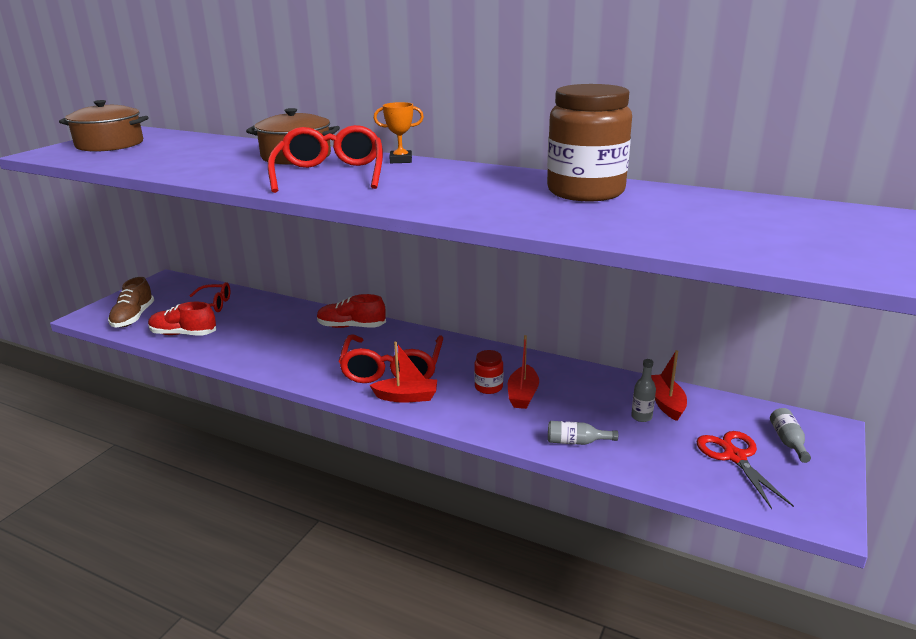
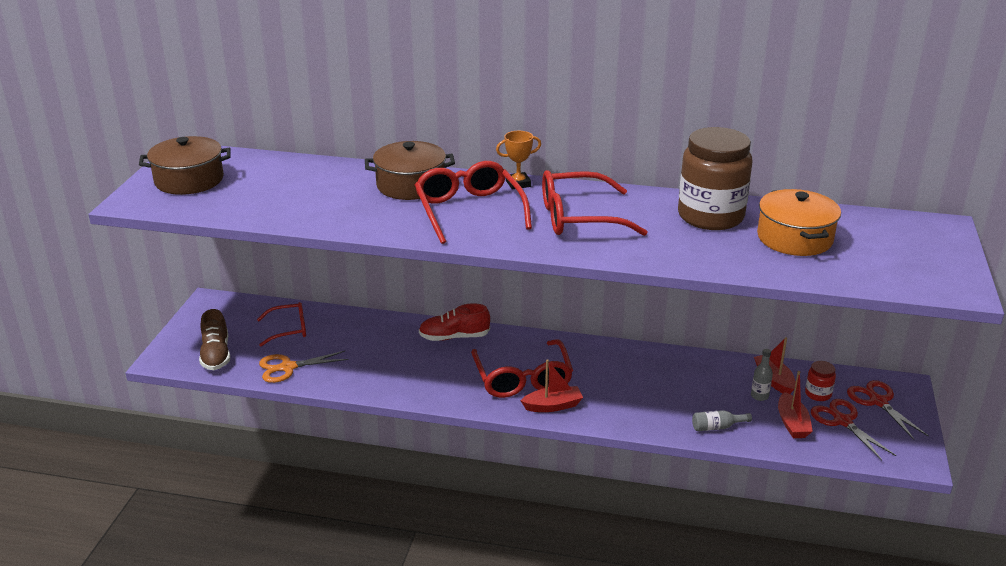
camera: 15 degrees left, 5 degrees up
(183, 334) = (287, 367): red shoe -> orange scissors
(437, 184) = (579, 217): none -> red glasses
(488, 387) = (619, 385): red jar -> red jar (818, 394)
(522, 395) = (653, 389): red boat -> red boat (792, 423)
(675, 213) = (794, 238): none -> orange pot
(788, 441) = (878, 401): grey bottle -> red scissors

